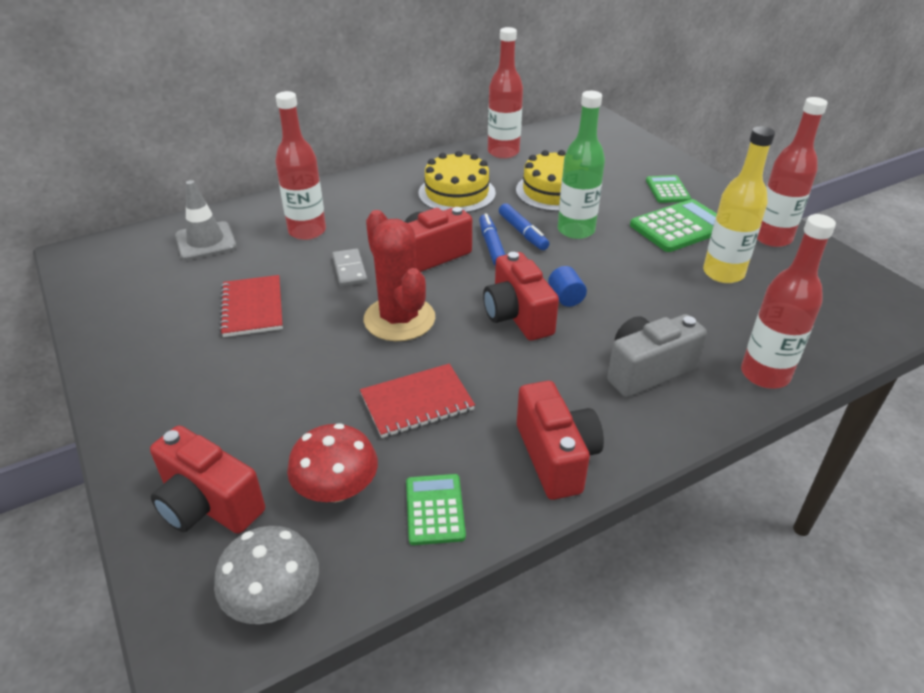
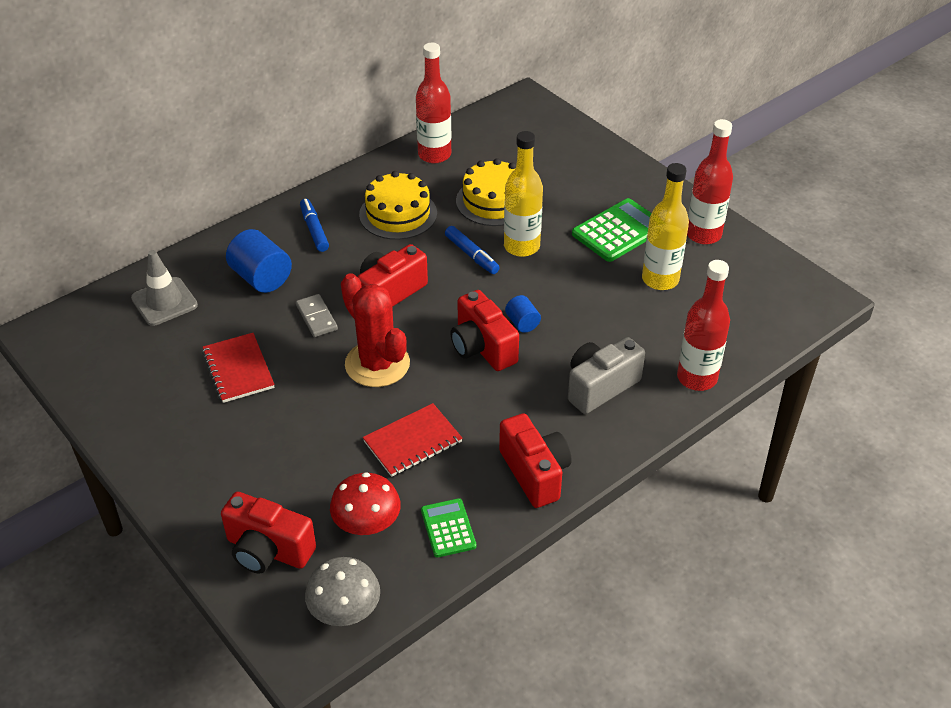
camera: 10 degrees left, 5 degrees up
(307, 231) = (261, 278): red bottle -> blue cylinder
(491, 246) = (445, 274): blue marker -> blue marker (314, 230)
(576, 230) = (521, 246): green bottle -> yellow bottle
(667, 190) = (604, 187): green calculator -> none

